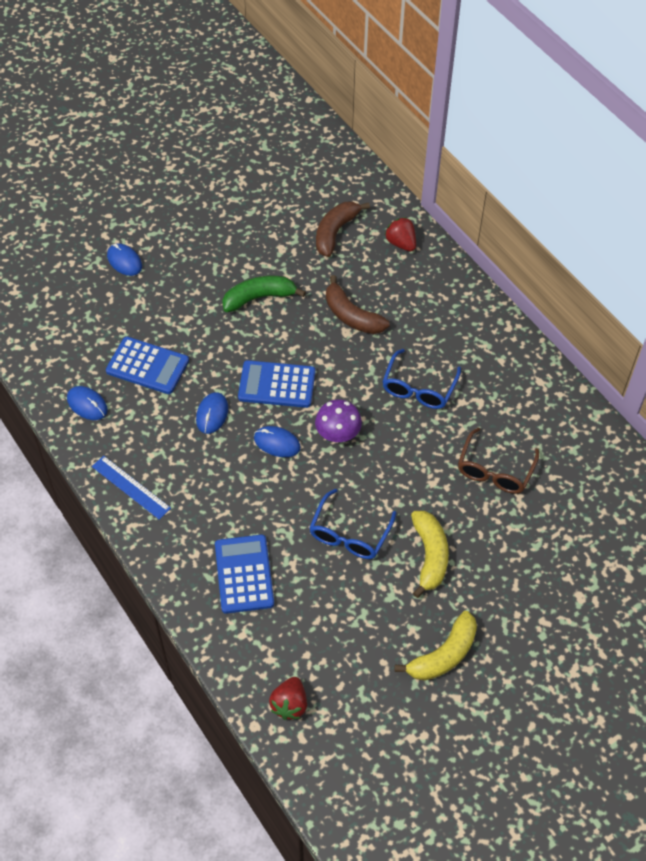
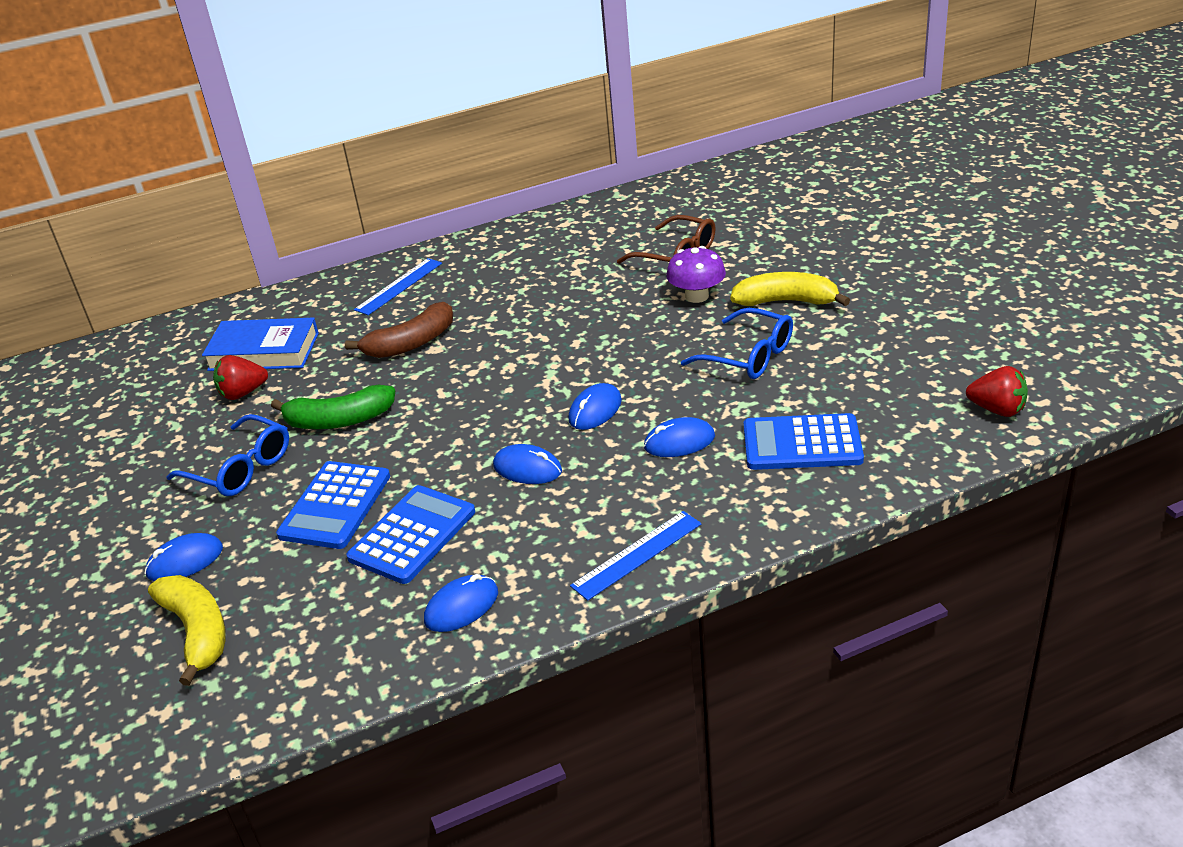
camera: 75 degrees left, 20 degrees down
(243, 498) = (679, 442): none -> blue mouse
(259, 298) = (339, 420): green banana -> green banana turned 90 degrees counterclockwise
(277, 385) = (498, 408): blue calculator -> blue calculator (335, 506)
(335, 232) = (264, 352): brown banana -> blue book
(338, 433) = (594, 360): purple mushroom -> purple mushroom (696, 296)
(401, 243) = (314, 302): red strawberry -> red strawberry (243, 393)
(419, 388) = (545, 299): blue glasses -> blue glasses (240, 468)
(428, 289) = (399, 286): none -> blue ruler
(443, 654) = (918, 298): yellow banana -> yellow banana (197, 631)

